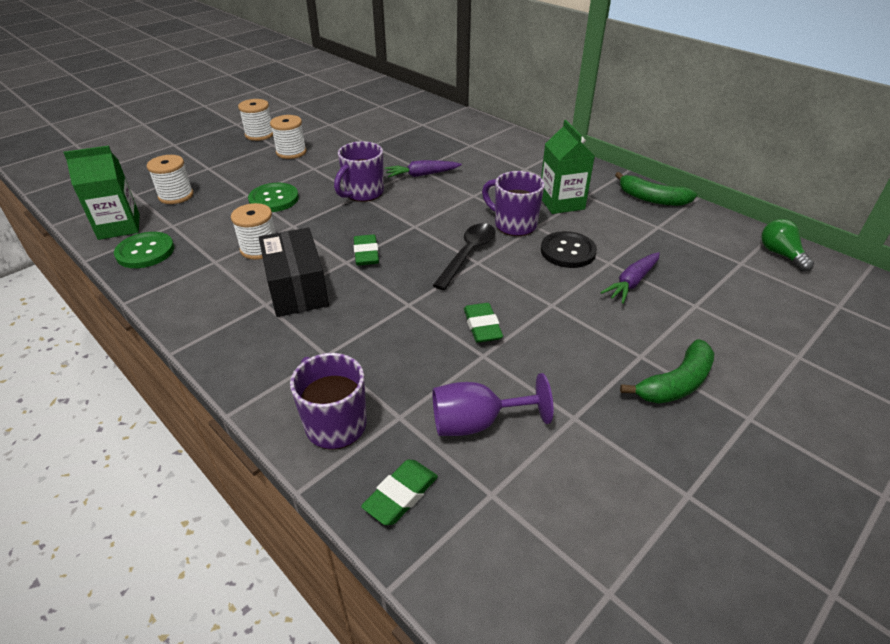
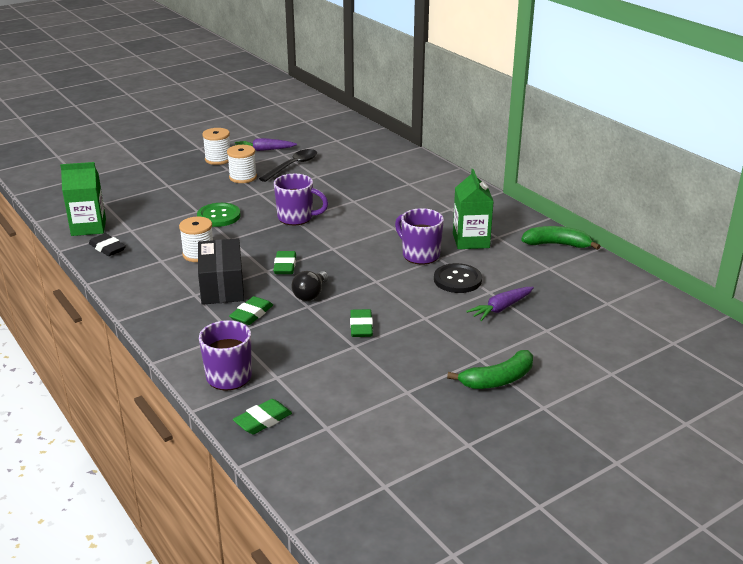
camera: 10 degrees right, 10 degrees down
(145, 252) = (107, 248): green button -> black eraser
(176, 196) = (137, 206): white spool -> none
(343, 324) = (251, 314): none -> green eraser
(363, 193) = (296, 218): purple mug -> purple mug turned 120 degrees counterclockwise
(407, 288) = (310, 294): none -> black light bulb
(422, 175) = (354, 206): purple carrot -> purple carrot (264, 150)
(468, 254) = (370, 274): black spoon -> black spoon (293, 166)
(476, 423) = (332, 387): purple goblet -> none
(652, 199) = (557, 244): green banana -> green banana turned 150 degrees clockwise
(780, 254) = (648, 300): green light bulb -> none

